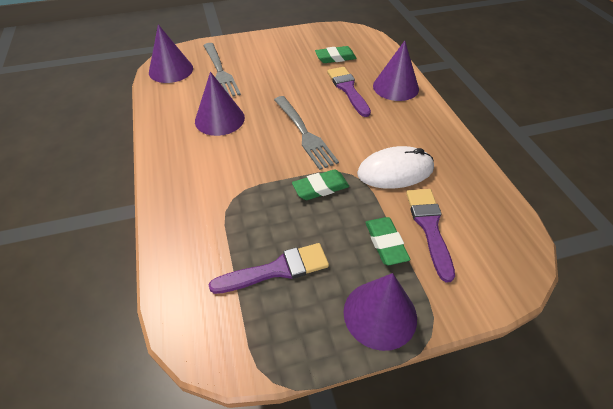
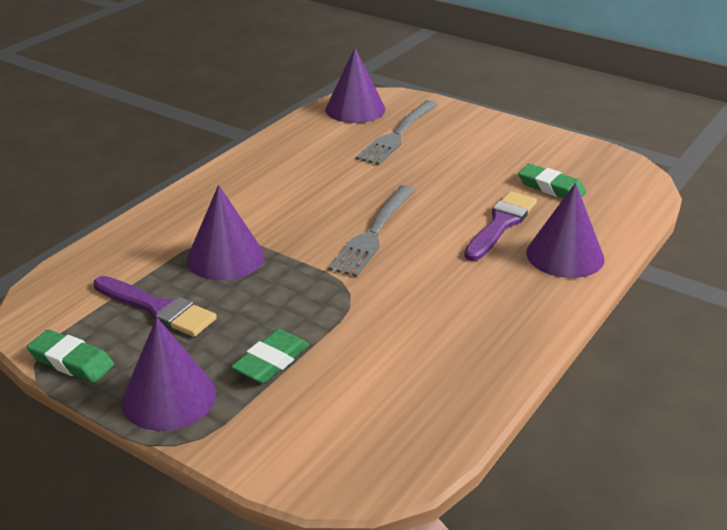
camera: 50 degrees right, 15 degrees down
(219, 119) = (321, 174): purple cone -> purple cone (225, 257)
(320, 188) = (301, 283): green eraser -> green eraser (71, 361)
(395, 171) = (397, 321): white mouse -> none
(429, 227) = (334, 383): purple brush -> none

